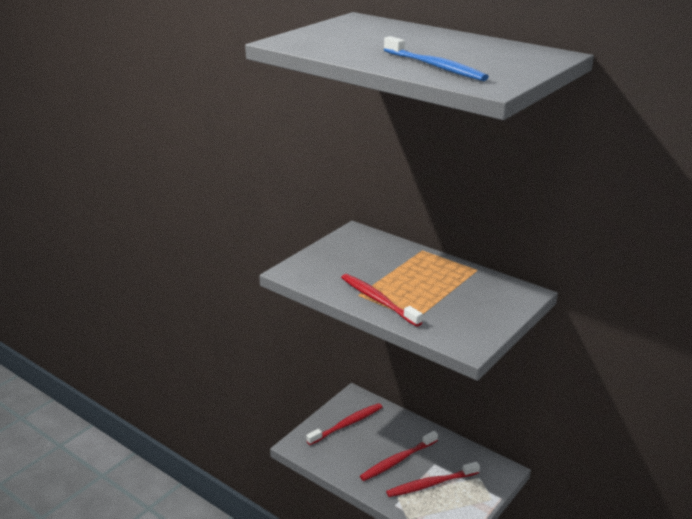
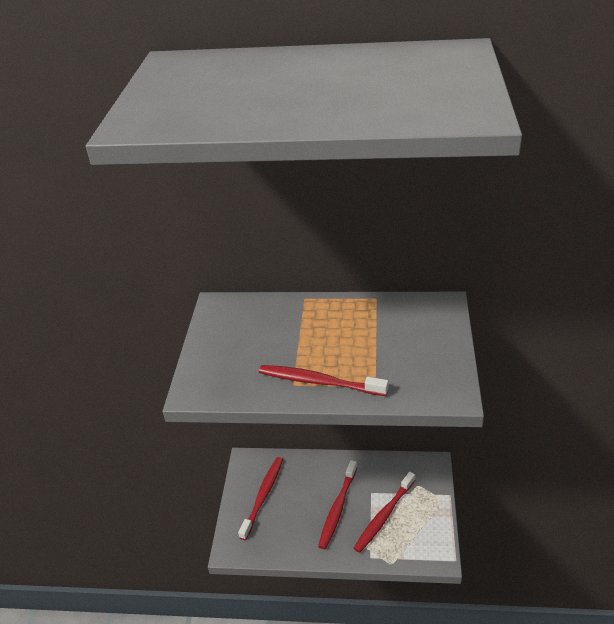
camera: 30 degrees left, 10 degrees up
(435, 67) = (373, 106): blue toothbrush -> none

